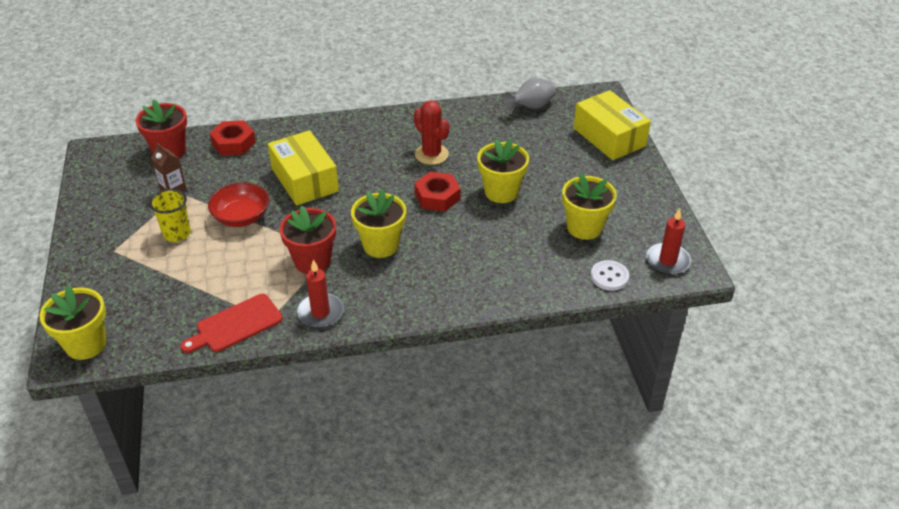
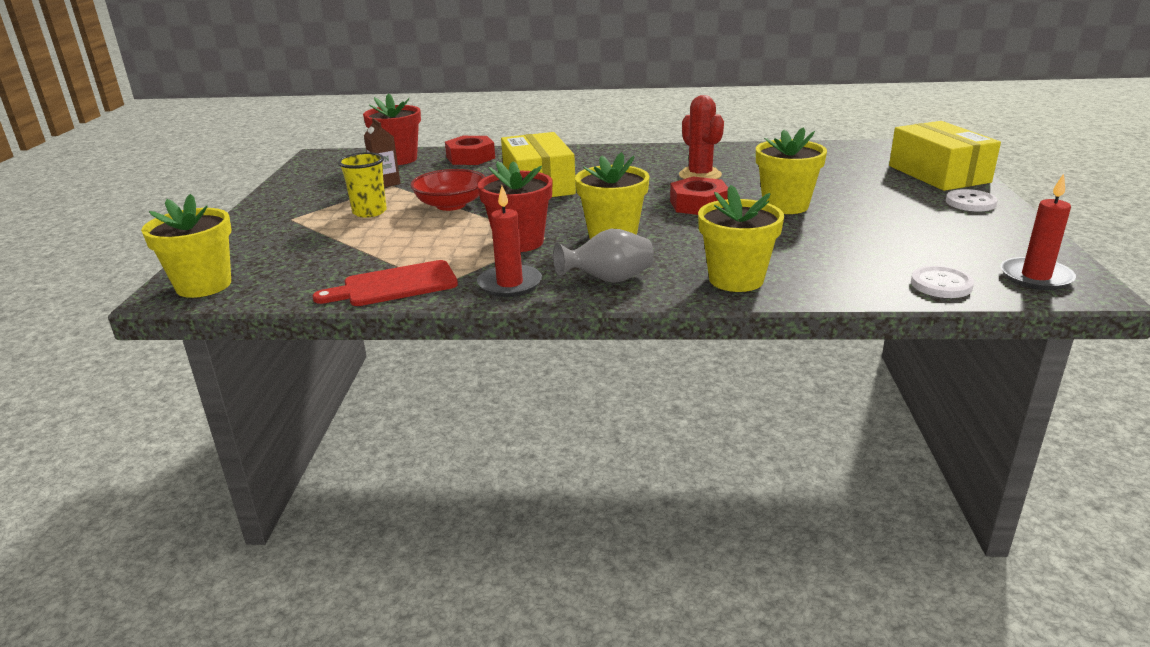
camera: 15 degrees right, 15 degrees down
(531, 107) = (833, 150): grey vase -> grey vase (608, 280)
(584, 227) = (902, 240): yellow flower pot -> yellow flower pot (736, 279)
(630, 175) = (970, 203): none -> white button

